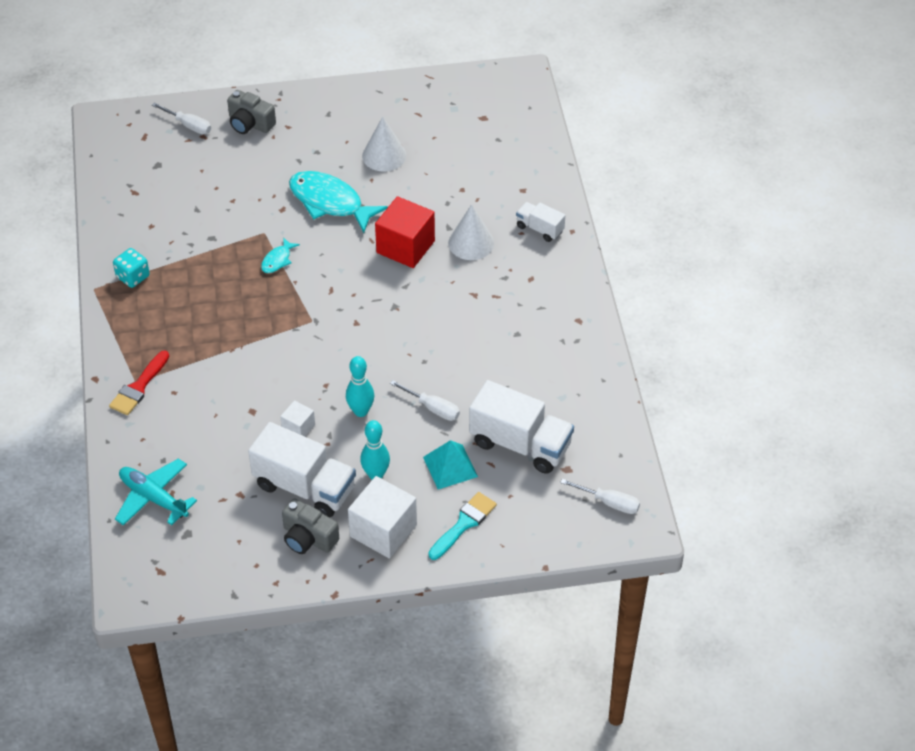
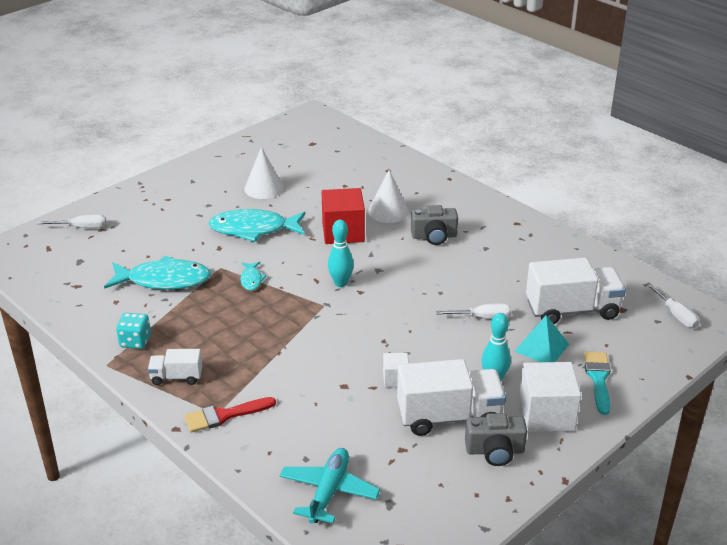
camera: 35 degrees left, 15 degrees down
(139, 387) = (224, 415): red brush -> red brush turned 75 degrees clockwise
(153, 498) = (329, 491): turquoise plane -> turquoise plane turned 105 degrees clockwise
(206, 223) = (164, 280): none -> turquoise fish
(250, 123) = (134, 208): grey camera -> grey camera (434, 236)
(361, 411) = (431, 345): turquoise bowling pin -> turquoise bowling pin (340, 283)
(539, 229) = (426, 185): white truck -> white truck (176, 377)
(609, 503) = (676, 315): white screwdriver -> white screwdriver turned 75 degrees clockwise

